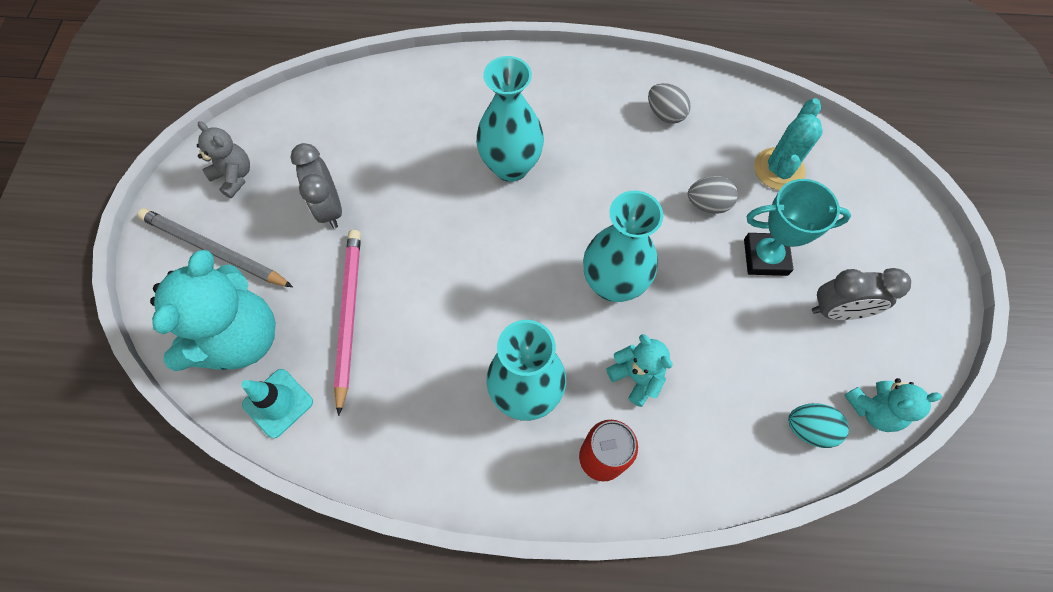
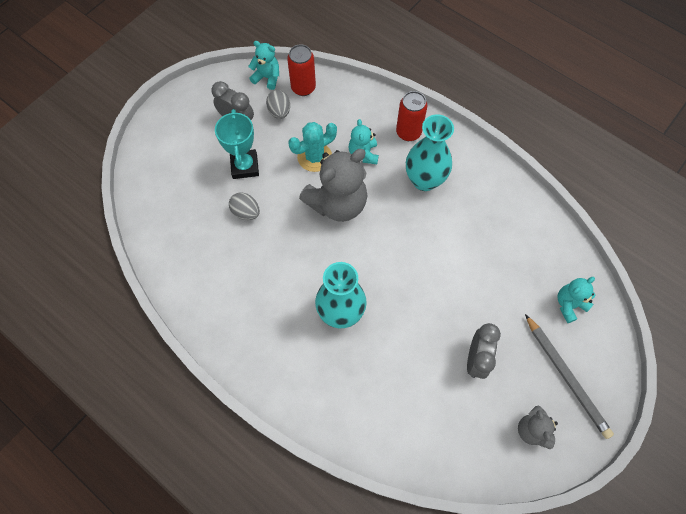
camera: 145 degrees left, 0 degrees up
(240, 338) = (569, 304): turquoise teddy bear -> turquoise teddy bear, size x0.52
(278, 403) = (560, 254): turquoise traffic cone -> none
(348, 316) = (498, 278): pink pencil -> none
(613, 284) = (337, 203): turquoise vase -> grey teddy bear
(665, 114) = (214, 284): grey egg -> grey egg (279, 112)
(765, 257) = (245, 166): turquoise trophy -> turquoise trophy turned 45 degrees clockwise
(779, 169) = (186, 206): turquoise cactus -> turquoise cactus (314, 157)
(809, 429) = (303, 88): turquoise egg -> red can

